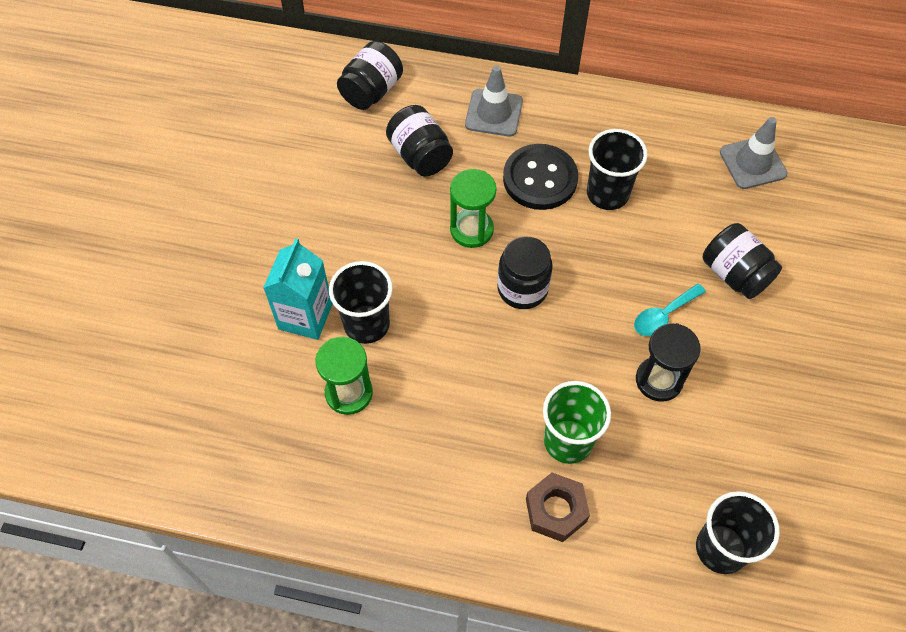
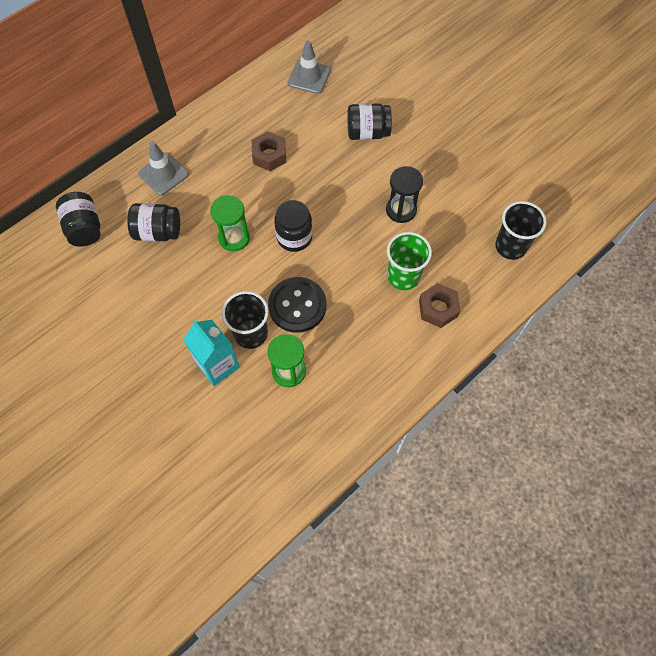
camera: 55 degrees left, 5 degrees up
(540, 179) = (230, 181): black button -> black button (297, 306)
(607, 194) = (269, 155): black cup -> brown nut
(663, 315) = (365, 181): turquoise spoon -> none

